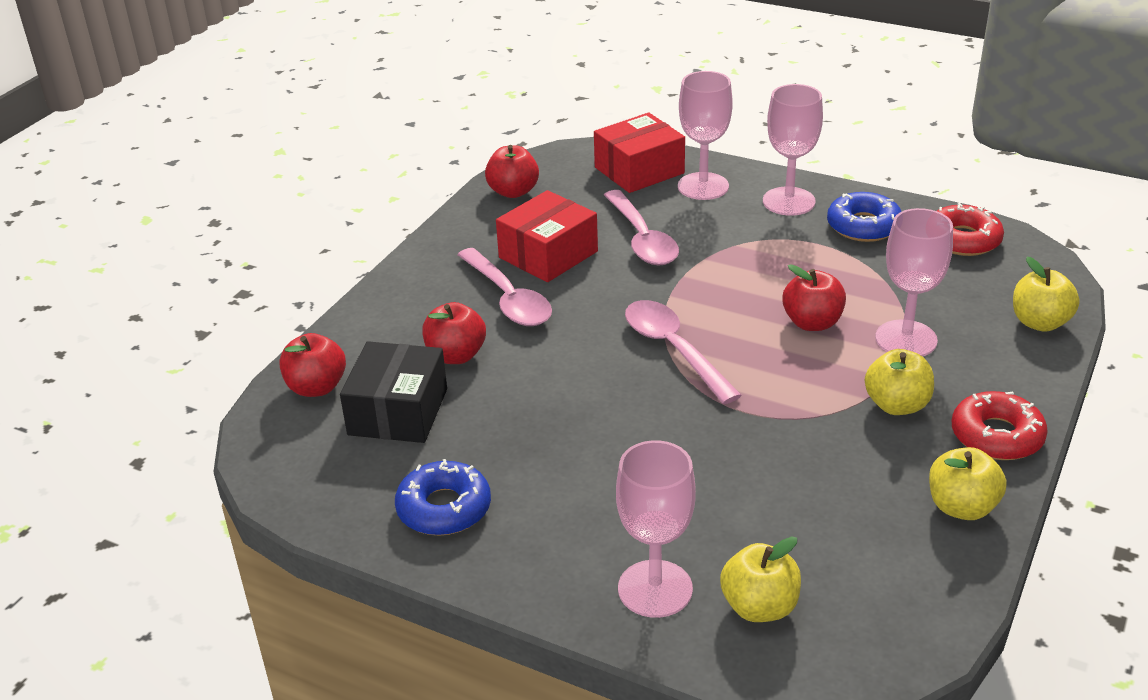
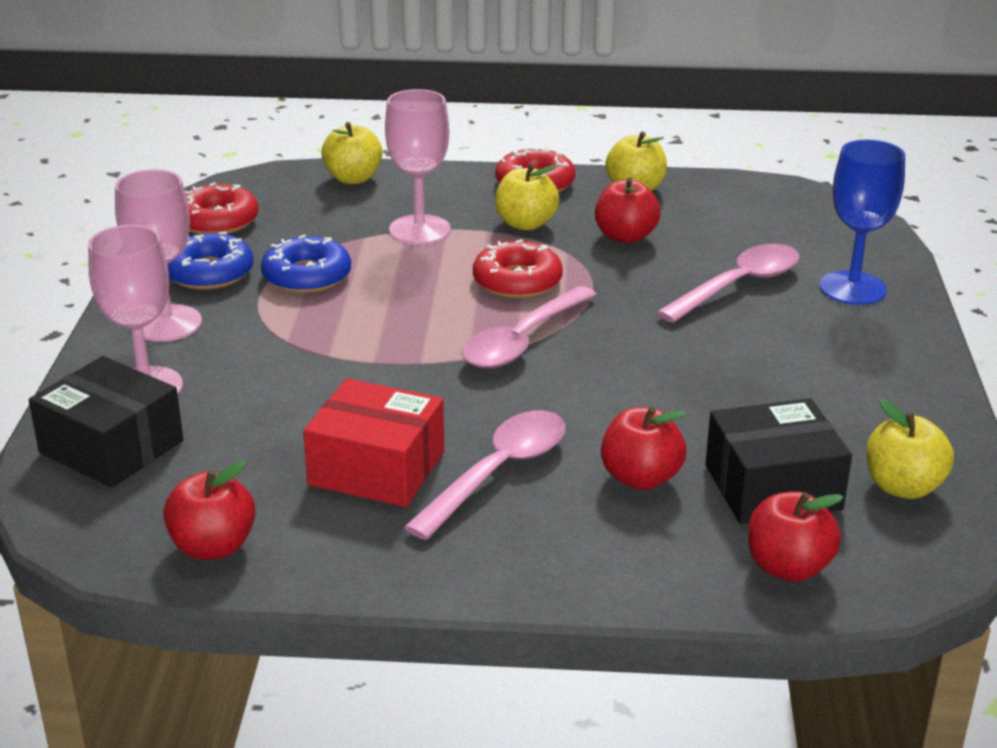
camera: 115 degrees left, 5 degrees down
(444, 508) = (878, 411): blue donut -> blue donut (307, 276)
(639, 170) = (111, 447): red box -> black box
(642, 239) = (303, 405): pink spoon -> pink spoon (738, 285)
(655, 589) = (853, 288): pink goblet -> blue goblet
(759, 607) = (822, 246): yellow apple -> yellow apple (903, 487)
(778, 371) = (517, 281): none -> red donut
(812, 323) = (421, 276): red apple -> red apple (625, 236)

